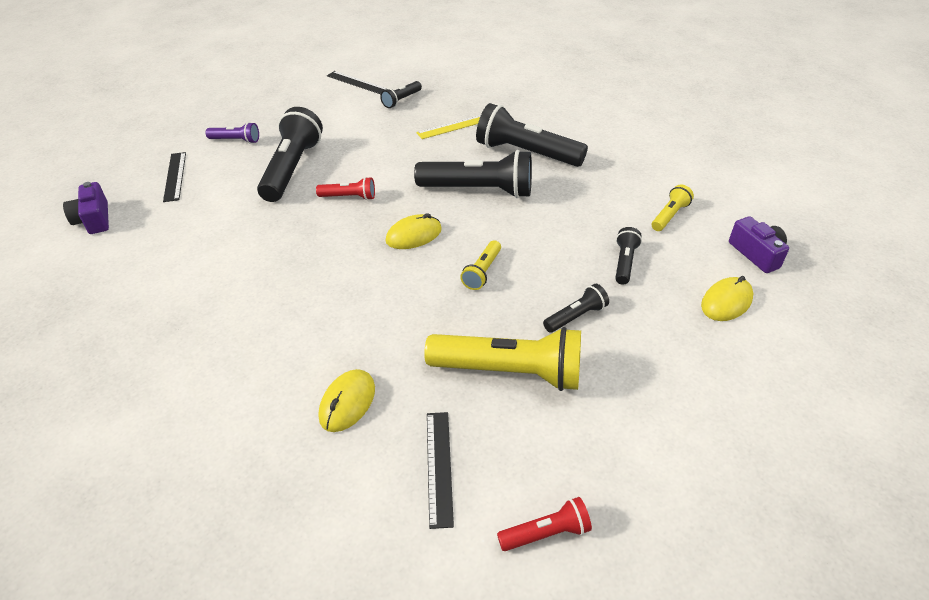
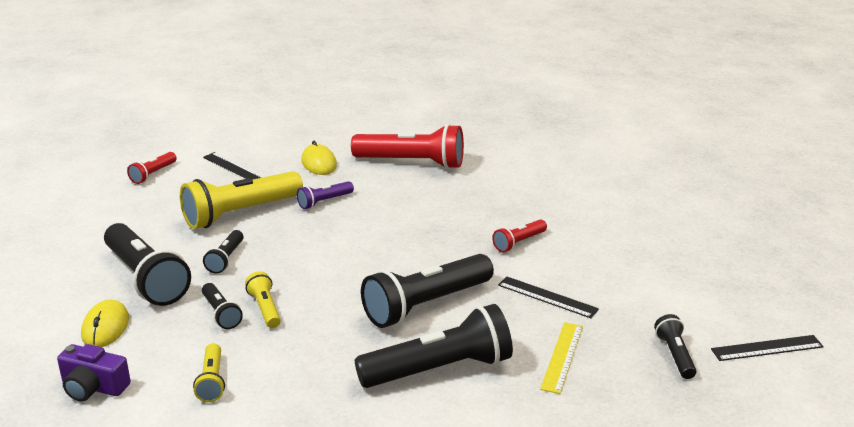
camera: 135 degrees right, 15 degrees down
(94, 219) = (642, 148): purple camera -> none
(175, 176) = (669, 188): black ruler -> black ruler (547, 297)
(236, 140) = (702, 230): purple flashlight -> purple flashlight (324, 202)
(271, 333) = (412, 163): none -> red flashlight
(292, 168) = (607, 237): black flashlight -> black flashlight (146, 279)
(414, 235) = (420, 245): yellow mouse -> none
(482, 272) = (331, 250): yellow flashlight -> yellow flashlight (265, 308)

